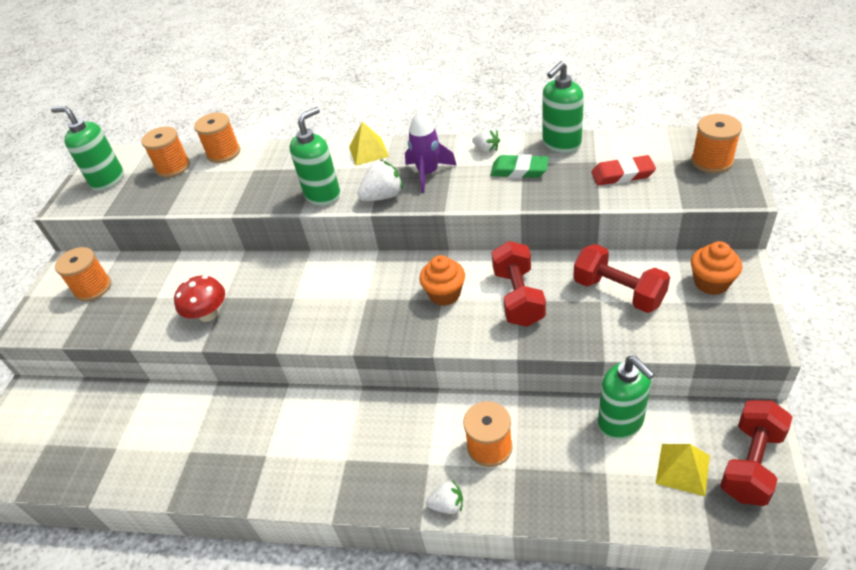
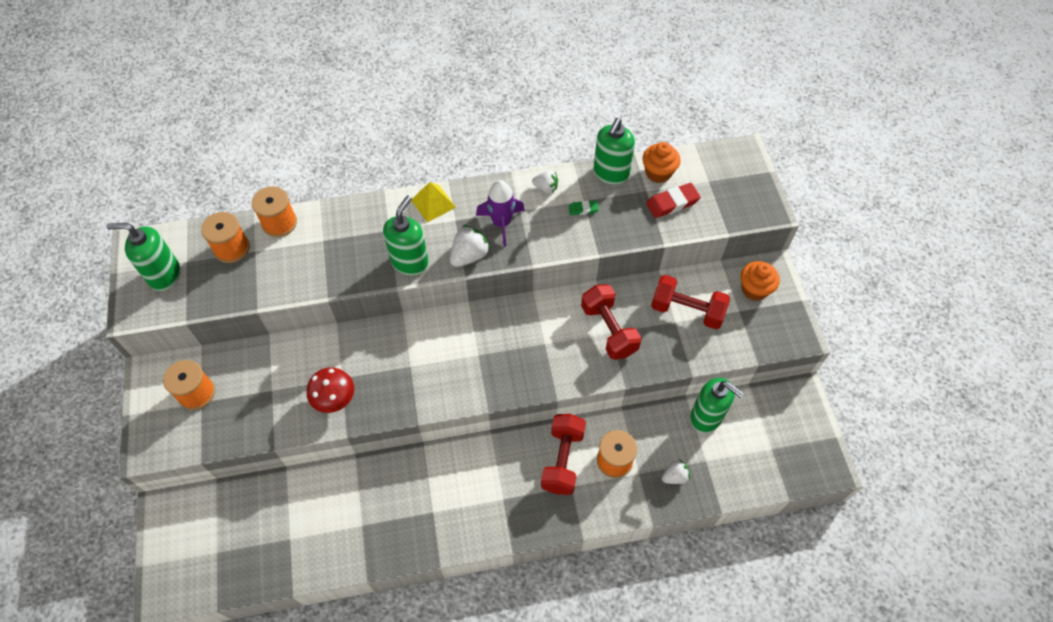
camera: 25 degrees left, 15 degrees up
(444, 294) = (546, 338): orange cupcake -> orange cupcake (658, 173)
(447, 505) = (598, 516): white strawberry -> white strawberry (675, 476)
(519, 170) = (583, 209): green eraser -> green eraser, size x0.58
(683, 469) = (758, 445): yellow pyramid -> none
(712, 161) = (740, 179): orange spool -> none
(751, 463) = (802, 429): red dumbbell -> red dumbbell (562, 460)

